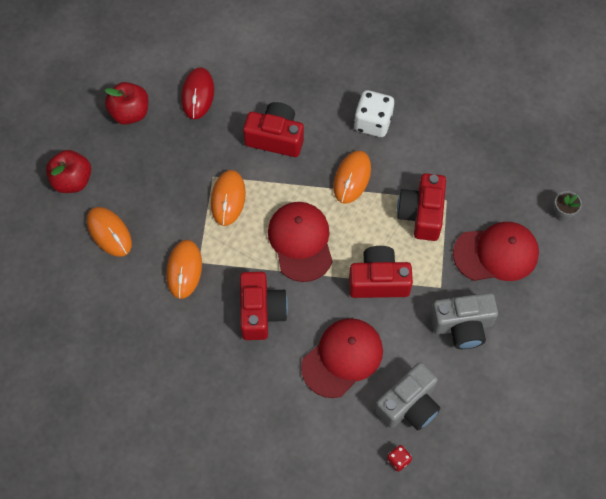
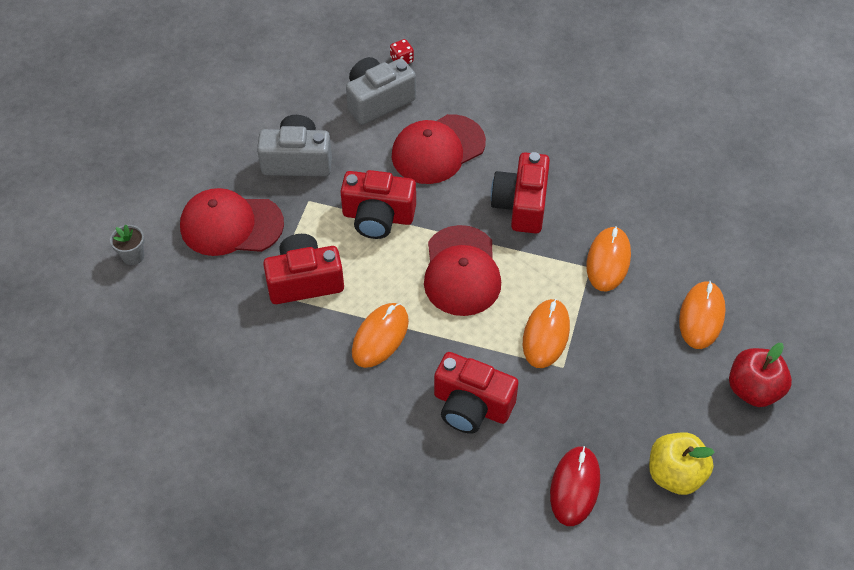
camera: 170 degrees left, 10 degrees down
(109, 232) = (701, 316): orange mouse -> orange mouse turned 45 degrees clockwise
(130, 113) = (675, 474): red apple -> yellow apple
(373, 122) = (333, 406): white dice -> none
(421, 214) = (304, 281): red camera -> red camera turned 120 degrees counterclockwise

